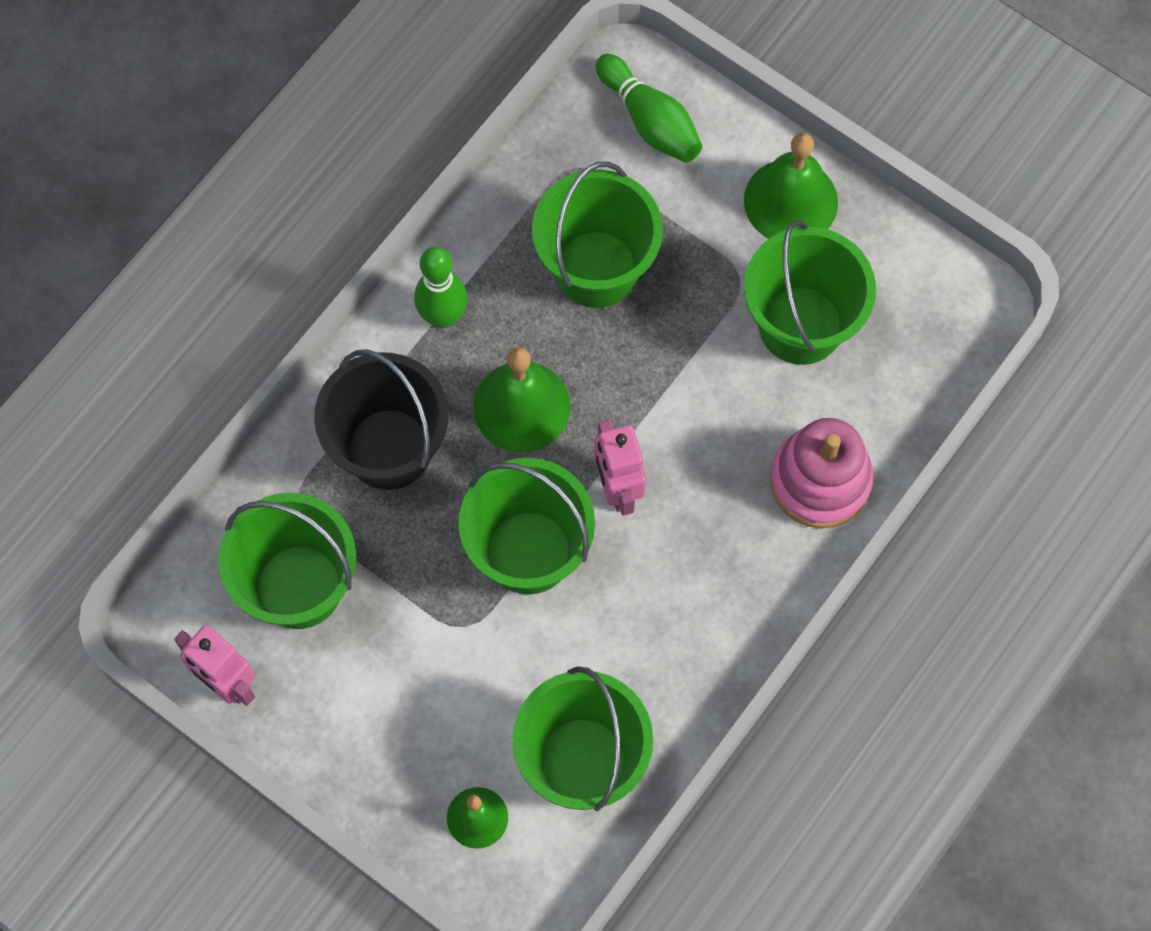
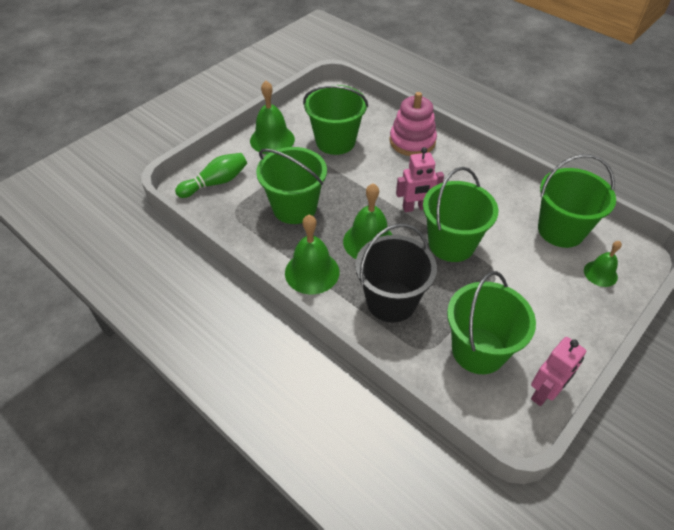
camera: 85 degrees left, 20 degrees down
(443, 316) = (312, 272): green bowling pin -> green bell

